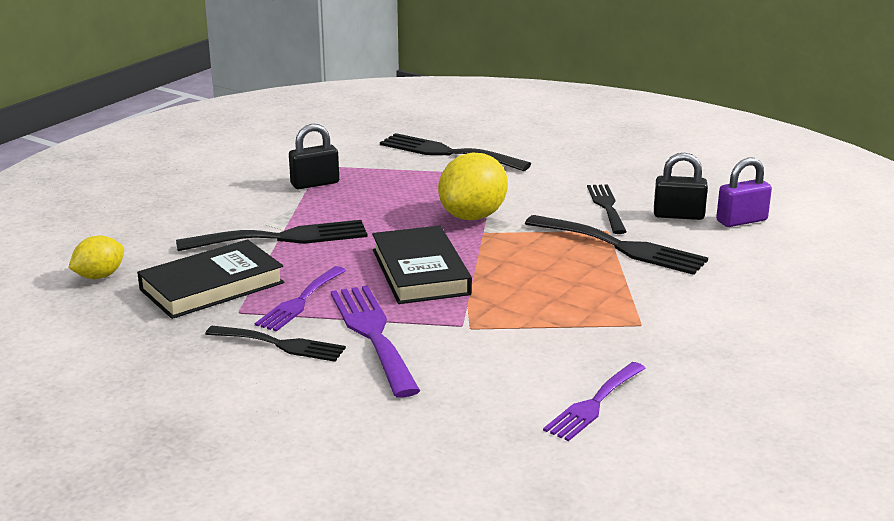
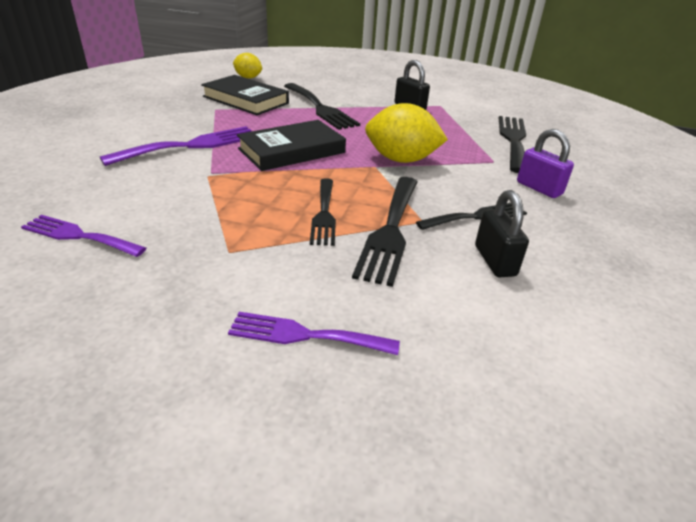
camera: 70 degrees right, 10 degrees up
(281, 344) = (174, 123): black fork -> black fork (324, 214)
(300, 301) = (232, 122): purple fork -> purple fork (305, 335)
(741, 221) = (522, 309): purple padlock -> purple padlock (539, 188)

